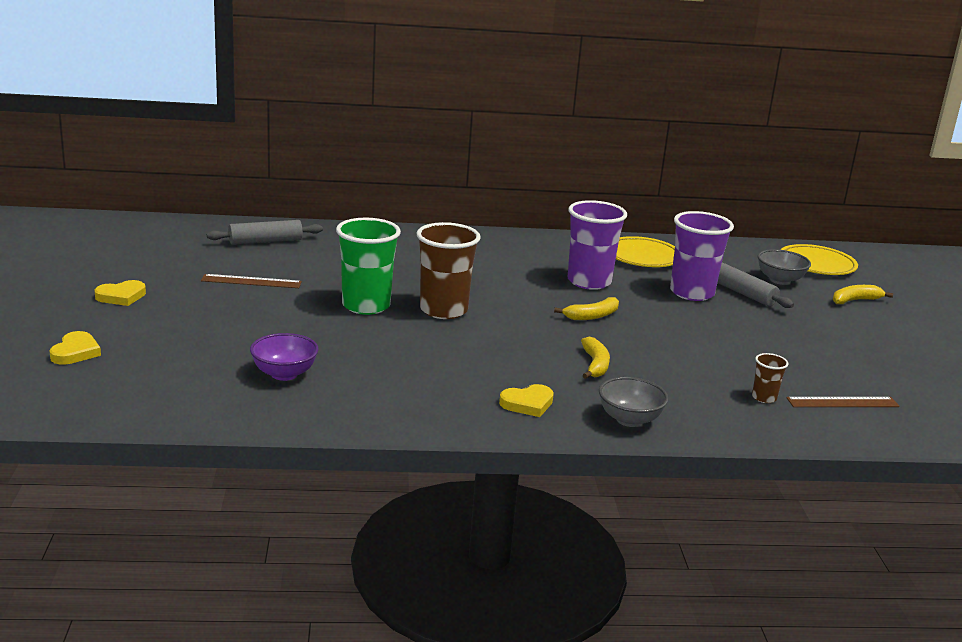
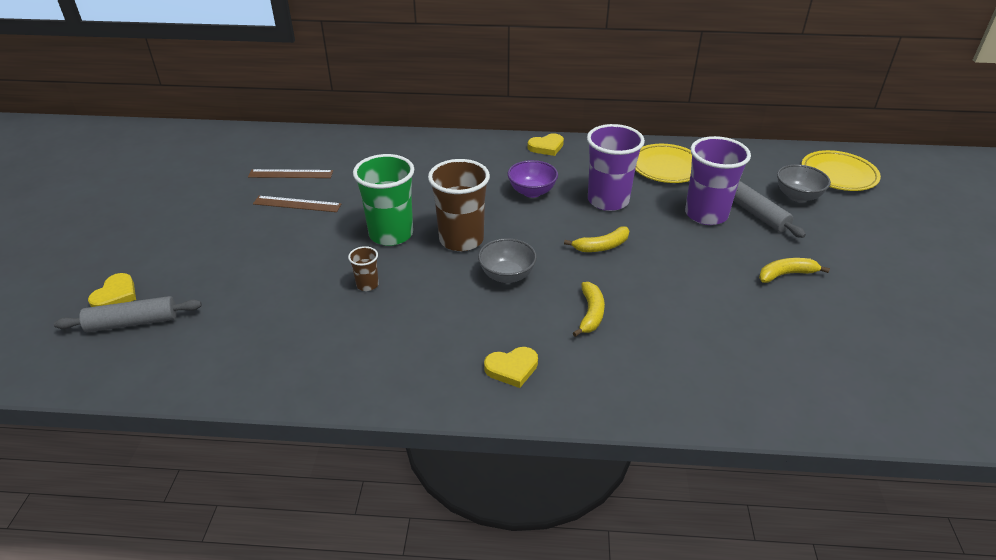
camera: 10 degrees right, 15 degrees up
(121, 296) = (178, 224): yellow heart -> yellow heart (546, 147)
(265, 241) = (324, 154): grey rolling pin -> grey rolling pin (133, 322)
(284, 374) = (291, 325): purple bowl -> purple bowl (532, 192)
(629, 419) = (609, 393): grey bowl -> grey bowl (507, 275)
(764, 398) = (755, 363): brown cup -> brown cup (367, 285)
(842, 402) = (838, 370): brown ruler -> brown ruler (291, 174)
(855, 300) = (871, 223): yellow banana -> yellow banana (786, 274)

